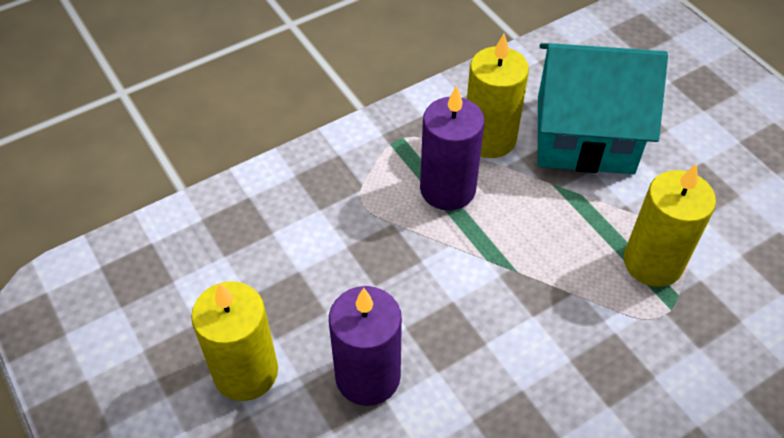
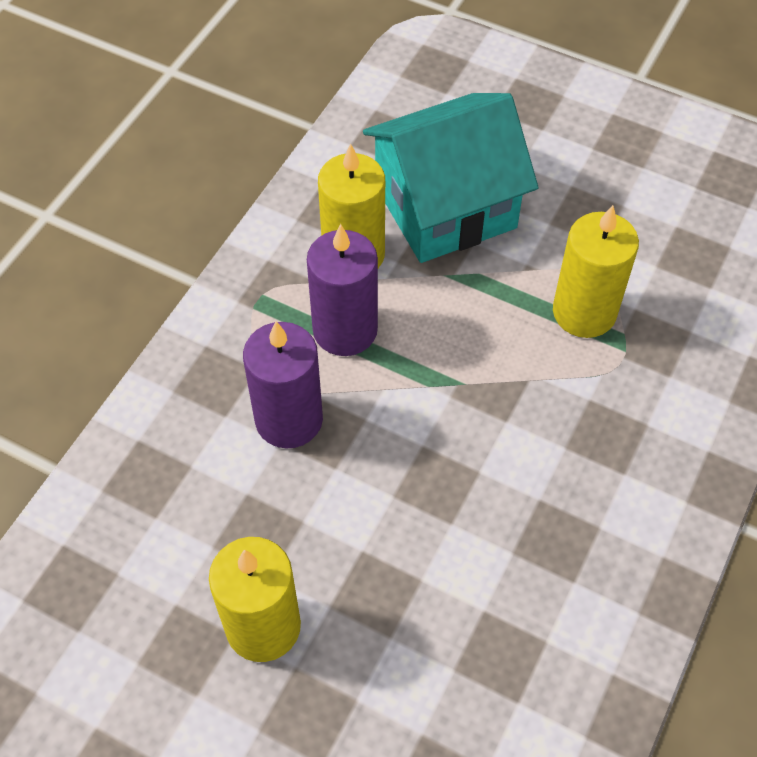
camera: 30 degrees left, 5 degrees up
(368, 376) = (388, 565): purple candle -> purple candle (289, 420)

